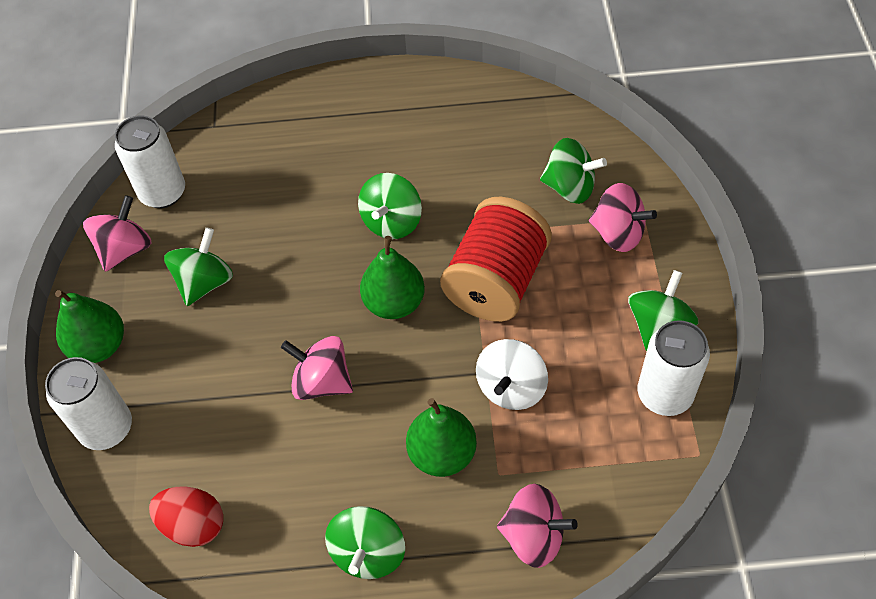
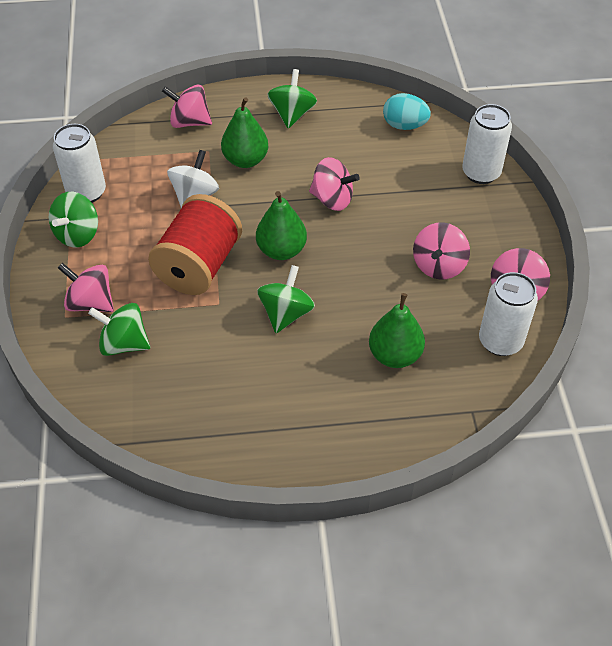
camera: 175 degrees right, 5 degrees down
(99, 346) = (508, 221): green pear -> green pear (395, 355)
(193, 525) = (404, 125): red egg -> turquoise egg
(204, 282) = (438, 265): green spinning top -> pink spinning top

